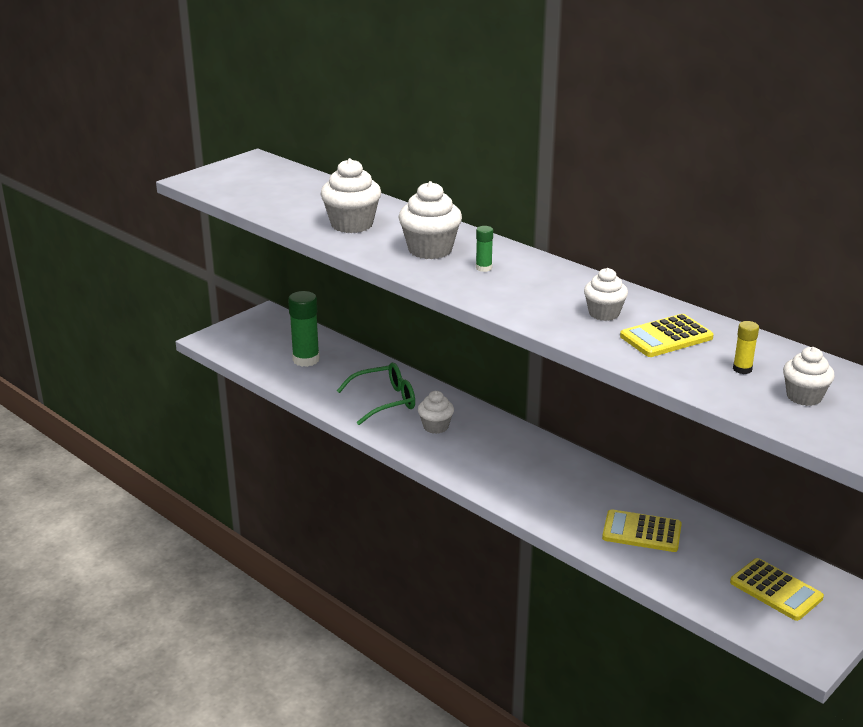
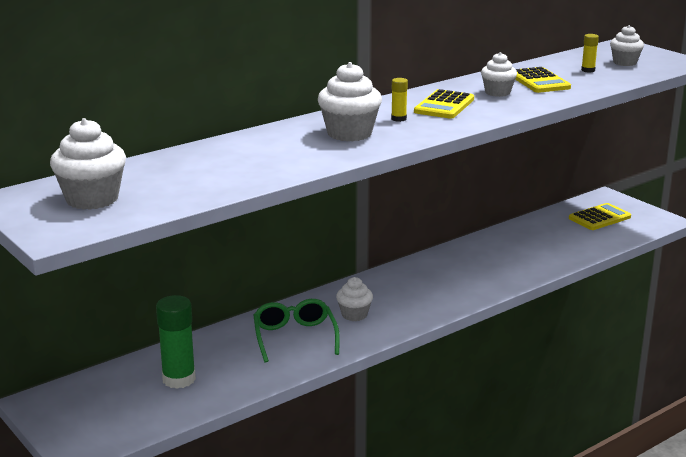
camera: 80 degrees left, 5 degrees down
(352, 224) = (267, 159): white cupcake -> white cupcake (92, 199)
(483, 268) = (398, 119): green glue stick -> yellow glue stick
(641, 532) = (532, 249): yellow calculator -> yellow calculator (444, 106)

